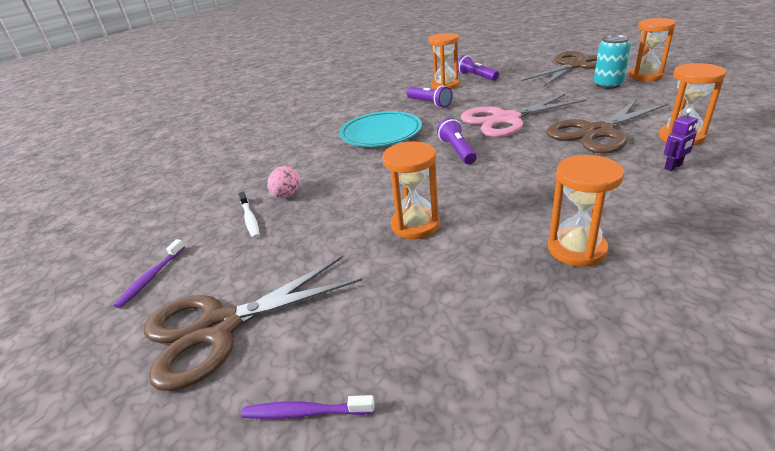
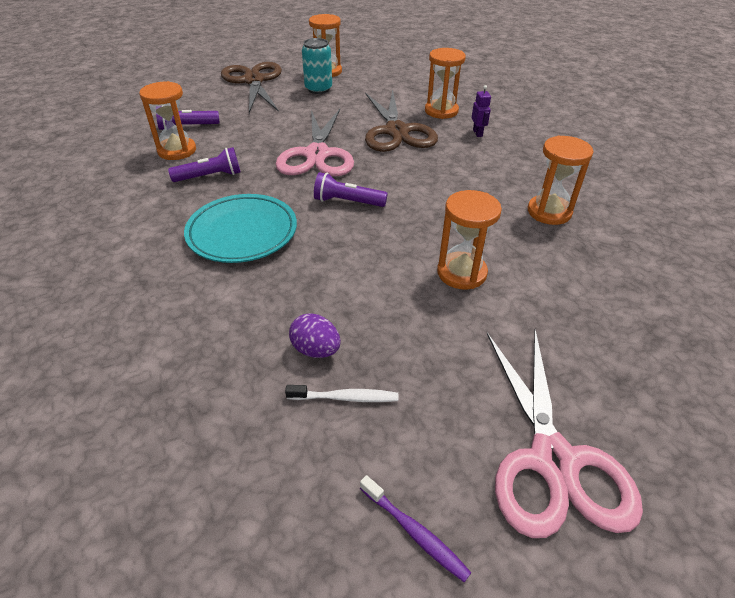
camera: 70 degrees left, 10 degrees up
(218, 328) = (553, 461): brown scissors -> pink scissors
(287, 195) = (316, 350): pink egg -> purple egg
(305, 412) = (679, 411): purple toothbrush -> none

